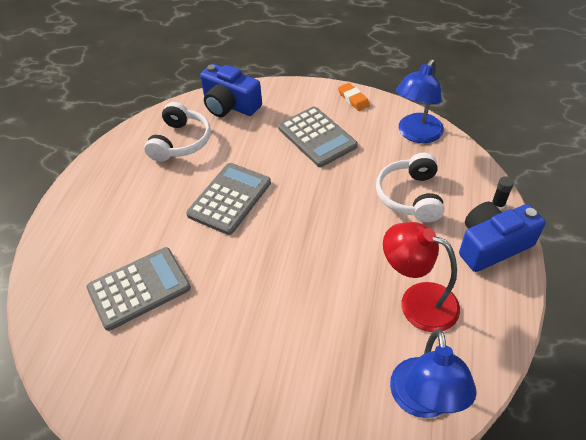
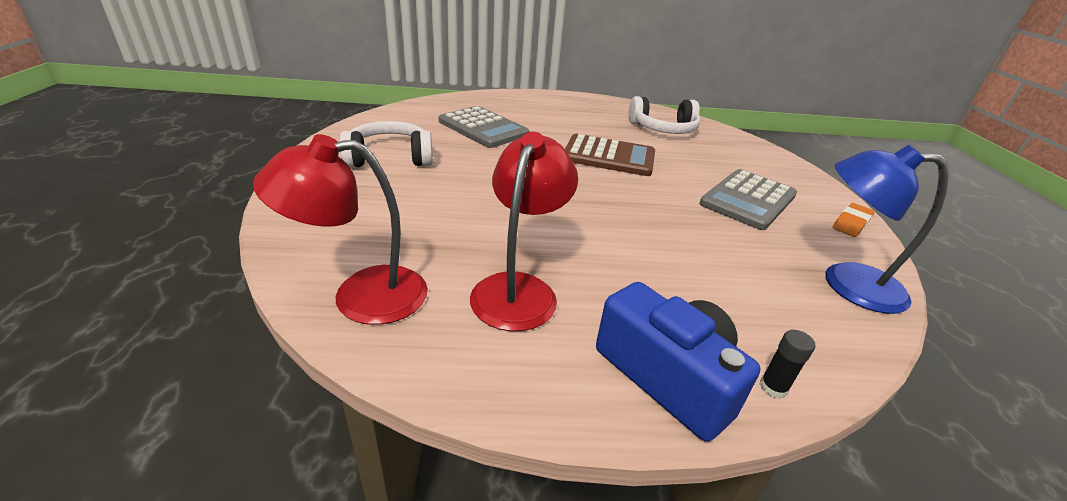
camera: 70 degrees right, 15 degrees down
(229, 198) = (609, 156): grey calculator -> brown calculator
(230, 105) = (740, 147): blue camera -> none
(410, 196) = (709, 279): white headphones -> white headphones (389, 158)
(423, 401) = (361, 296): blue lamp -> red lamp

